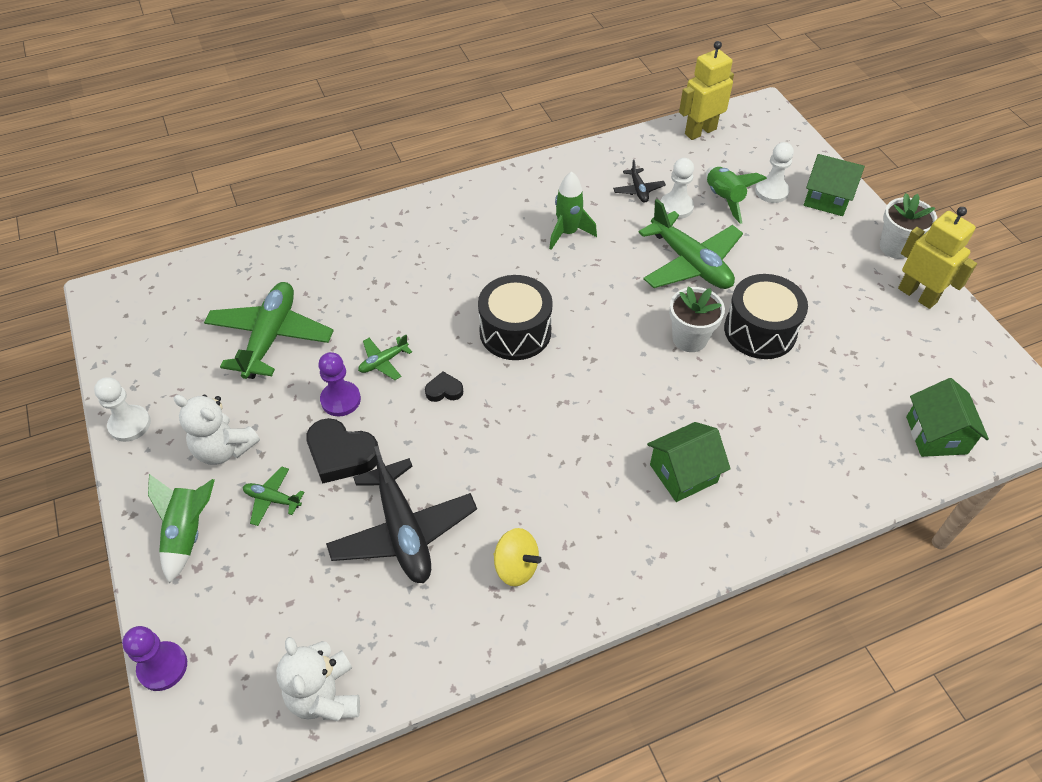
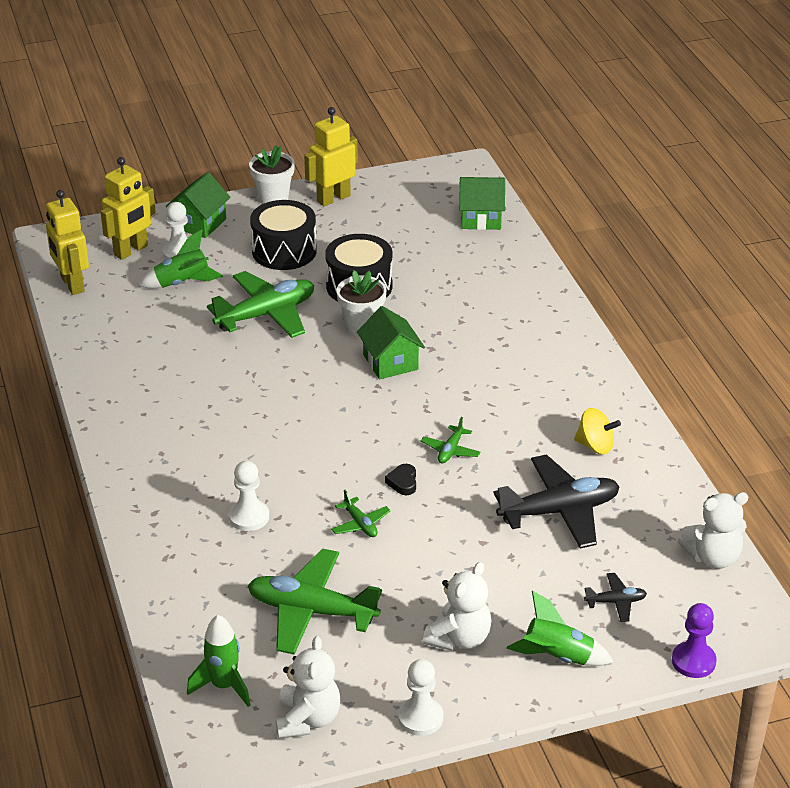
camera: 85 degrees left, 15 degrees down
(144, 346) = (307, 719): none -> white teddy bear
(272, 499) = (522, 599): green plane -> green plane (450, 450)
(340, 400) = (406, 554): purple pawn -> none
(341, 454) = (473, 552): black heart -> none
(515, 332) = (335, 432): black drum -> black drum (284, 251)
(516, 566) = (595, 446): yellow spinning top -> yellow spinning top turned 75 degrees clockwise
(568, 233) = (204, 388): green rocket -> green rocket (224, 686)
(638, 190) = (152, 335): black plane -> black plane (615, 602)
(676, 207) = (185, 314): white pawn -> white pawn (249, 517)
(683, 473) = (508, 347): green house -> green house (390, 362)
(764, 159) = (131, 250): none -> yellow robot

